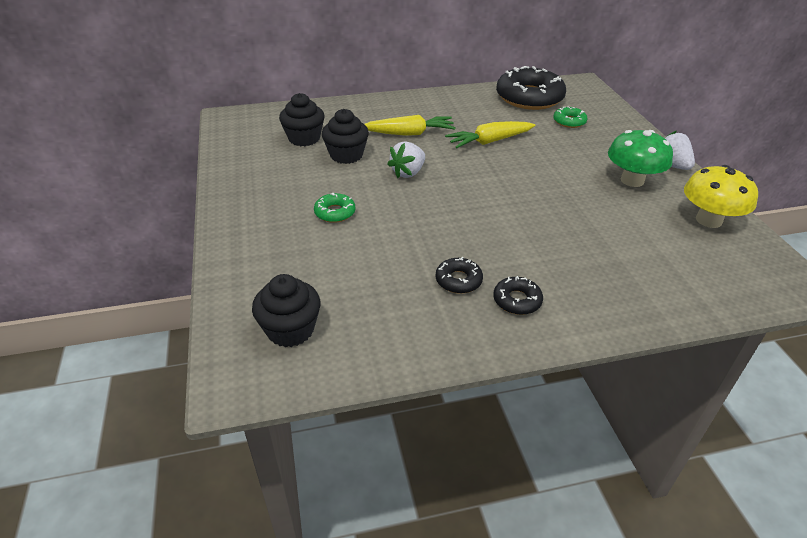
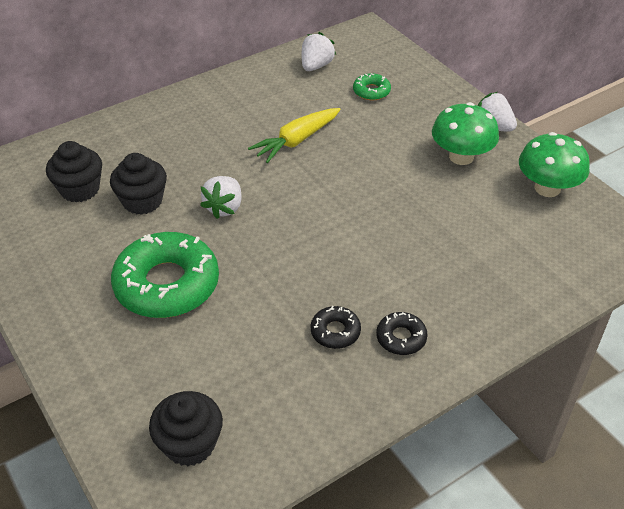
camera: 20 degrees left, 5 degrees up
(335, 212) = (167, 284): green donut -> green donut, size x2.20
(409, 133) = (202, 151): yellow carrot -> none
(529, 98) = (316, 66): black donut -> white strawberry
(709, 220) = (547, 188): yellow mushroom -> green mushroom

